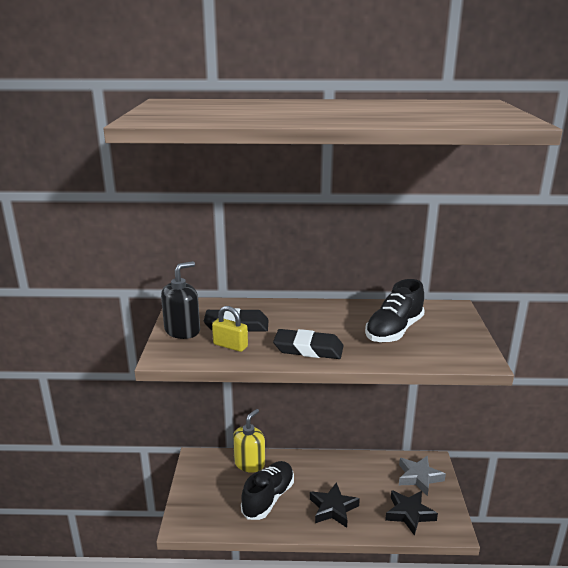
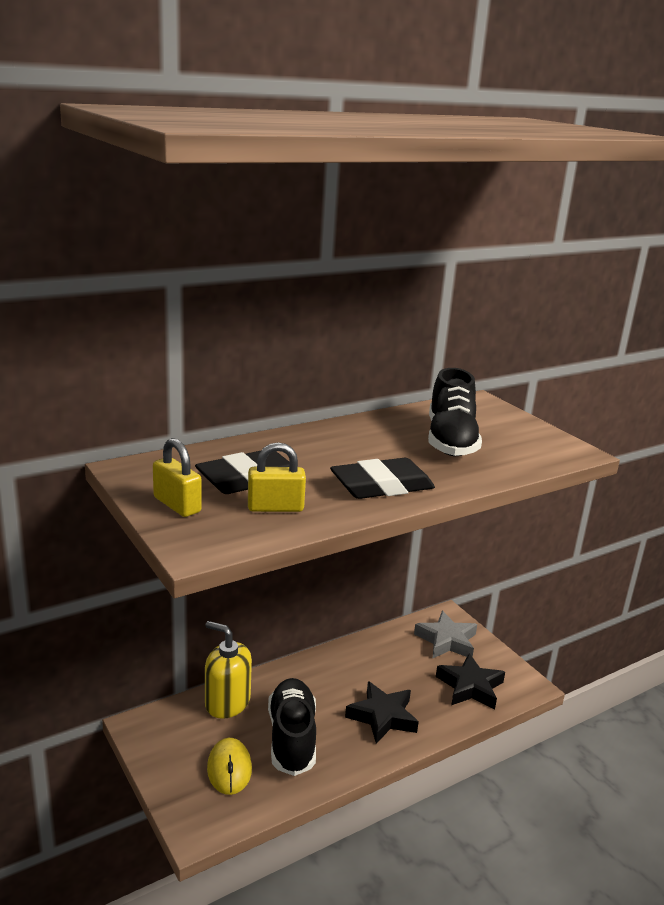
camera: 35 degrees left, 0 degrees up
(182, 330) = (177, 505): black soap dispenser -> yellow padlock
(221, 500) = (229, 769): none -> yellow mouse
(249, 463) = (227, 702): yellow soap dispenser -> yellow soap dispenser turned 60 degrees counterclockwise

